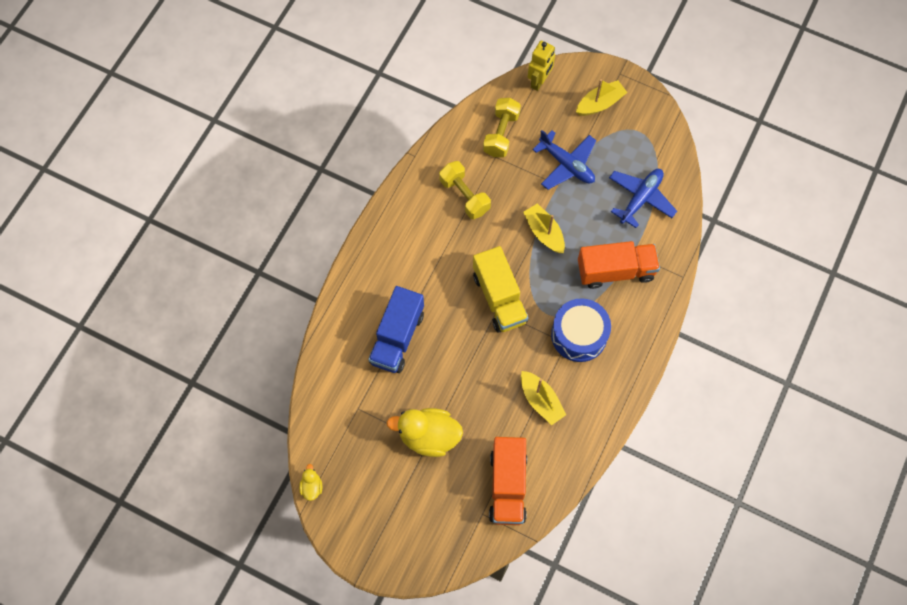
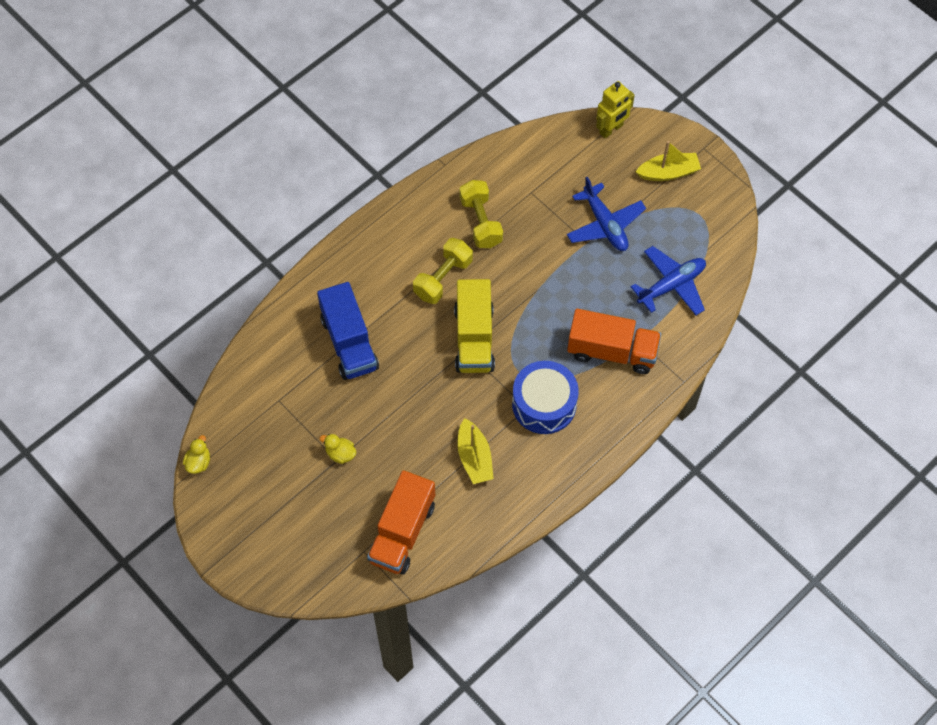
camera: 20 degrees right, 5 degrees down
(397, 337) = (349, 343): blue truck -> blue truck turned 60 degrees counterclockwise
(429, 436) = (340, 453): yellow duck -> yellow duck, size x0.47
(501, 134) = (547, 171): yellow dumbbell -> yellow dumbbell (443, 278)
(544, 232) = (550, 287): yellow boat -> none

